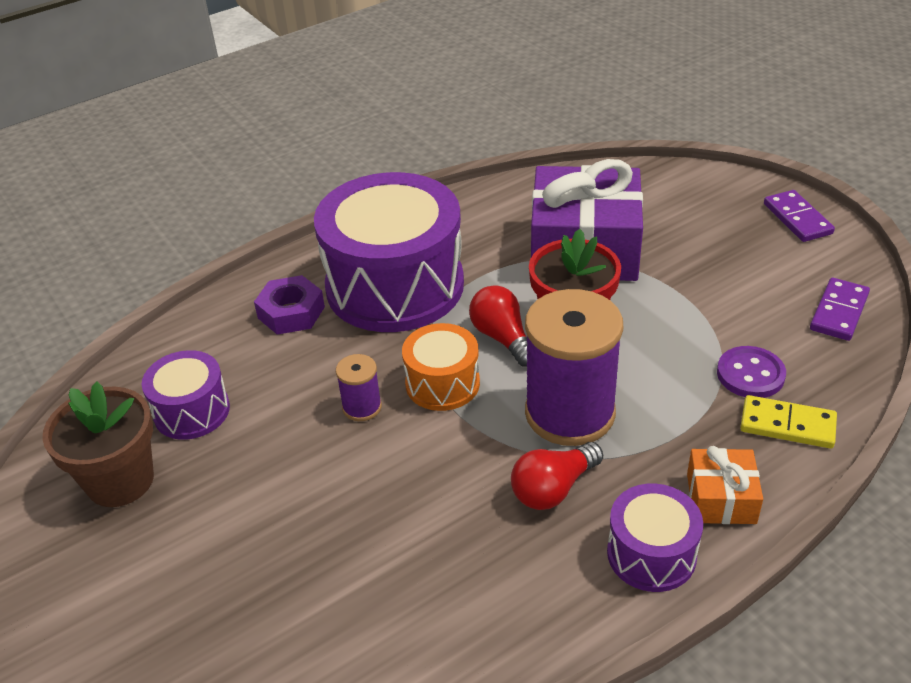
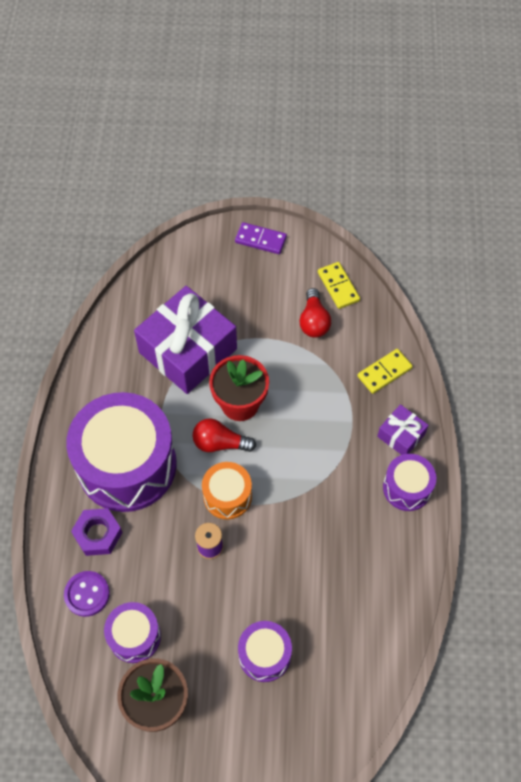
camera: 55 degrees left, 20 degrees up
(261, 545) = (264, 655): none -> purple drum
(553, 488) = (339, 498): red light bulb -> red light bulb (314, 321)
(570, 413) = (299, 454): purple spool -> none
(721, 498) = (401, 435): orange gift -> purple gift
(750, 374) = (343, 358): purple button -> purple button (87, 594)
(838, 312) = (338, 287): purple domino -> yellow domino

